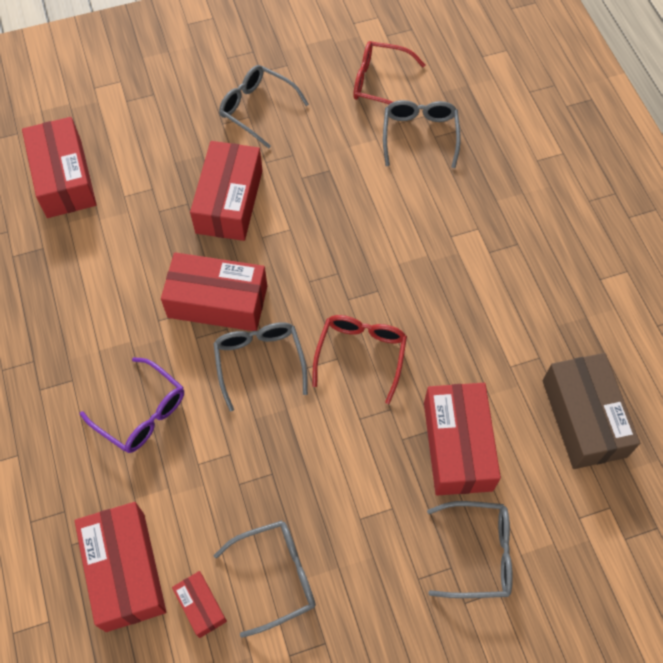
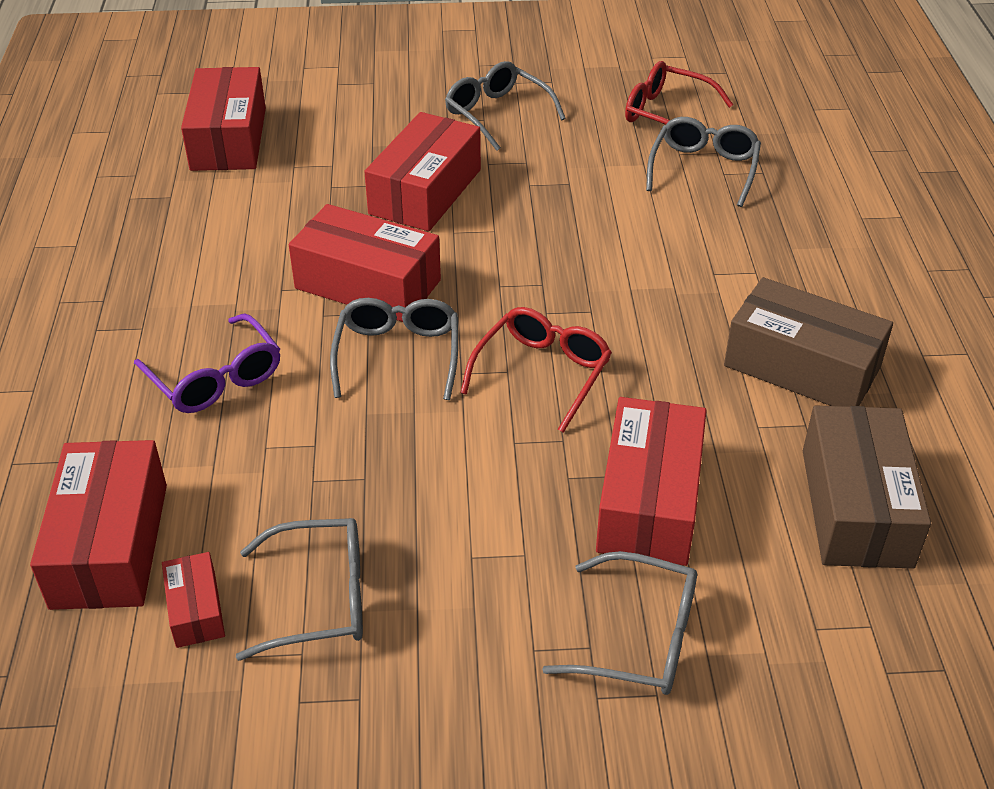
camera: 15 degrees right, 20 degrees down
(526, 308) = (802, 366): none -> brown box

